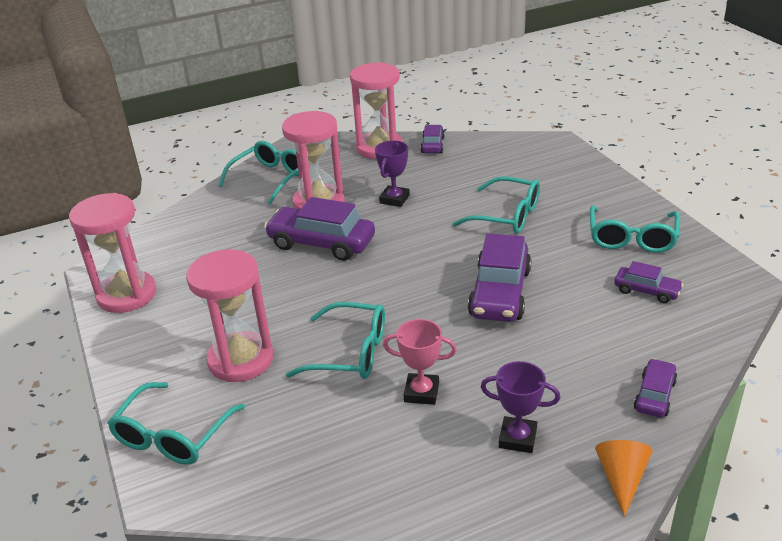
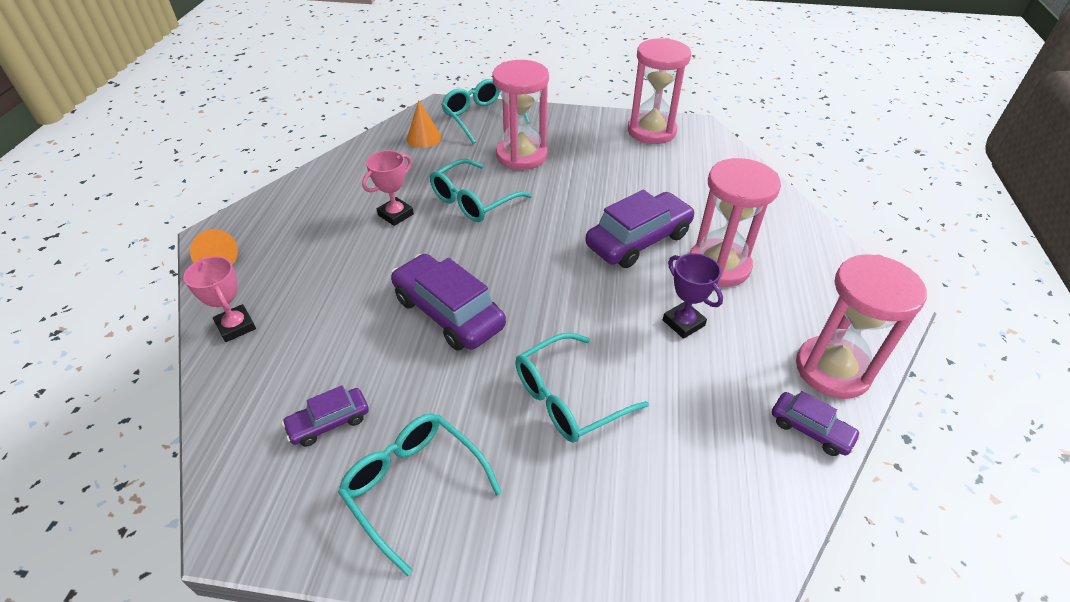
camera: 120 degrees right, 10 degrees up
(260, 460) = (424, 138): none -> orange cone
(270, 179) = (801, 251): turquoise glasses -> none
(517, 438) = (304, 235): purple trophy -> none
(654, 395) = (236, 326): purple car -> pink trophy

